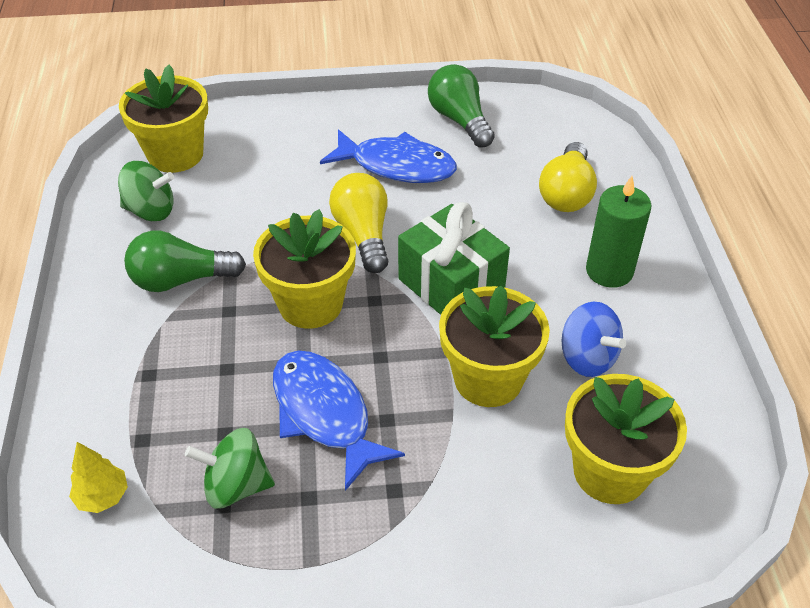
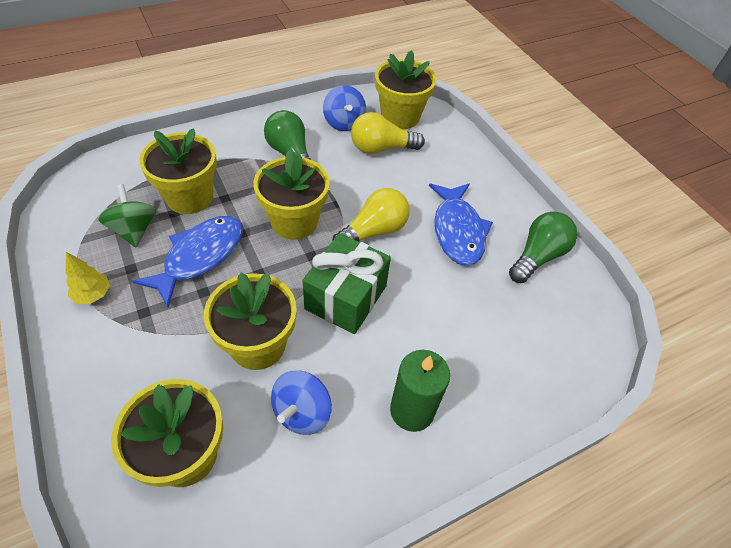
camera: 65 degrees right, 5 degrees up
(103, 496) = (118, 176): yellow tree -> yellow tree (93, 295)
(151, 210) = (344, 123): green spinning top -> blue spinning top
(203, 409) = (190, 197): none -> yellow flower pot
(566, 193) = (493, 355): yellow light bulb -> yellow light bulb (381, 148)

